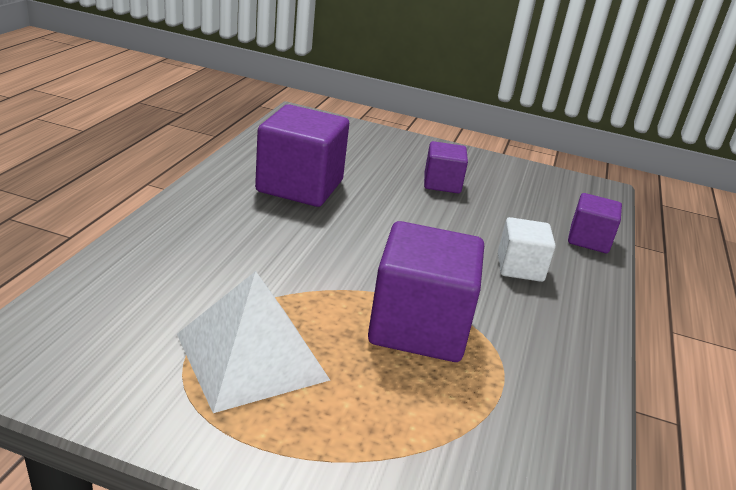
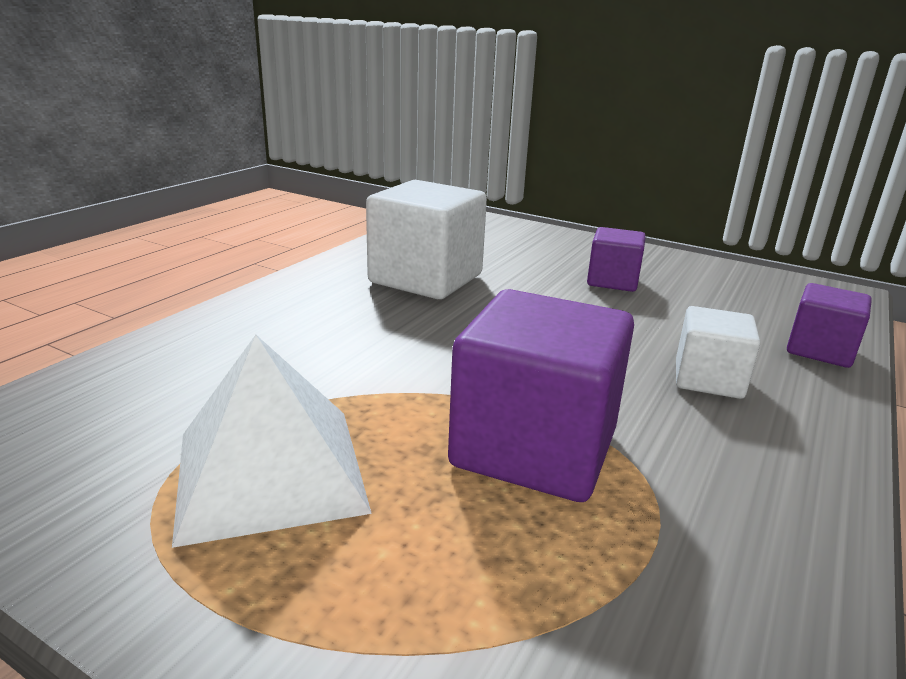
camera: 15 degrees right, 5 degrees down
(300, 186) = (426, 279): purple cube -> white cube

